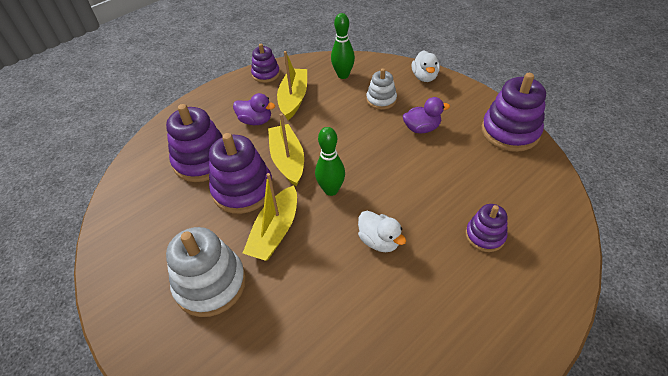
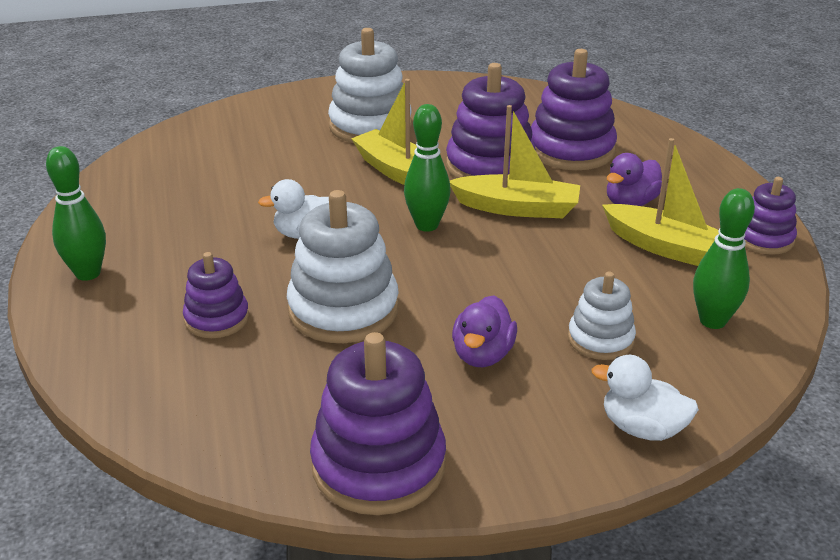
camera: 115 degrees right, 15 degrees down
(432, 188) = (343, 310): none -> white stacking toy
(510, 336) = (88, 273): none -> green bowling pin

